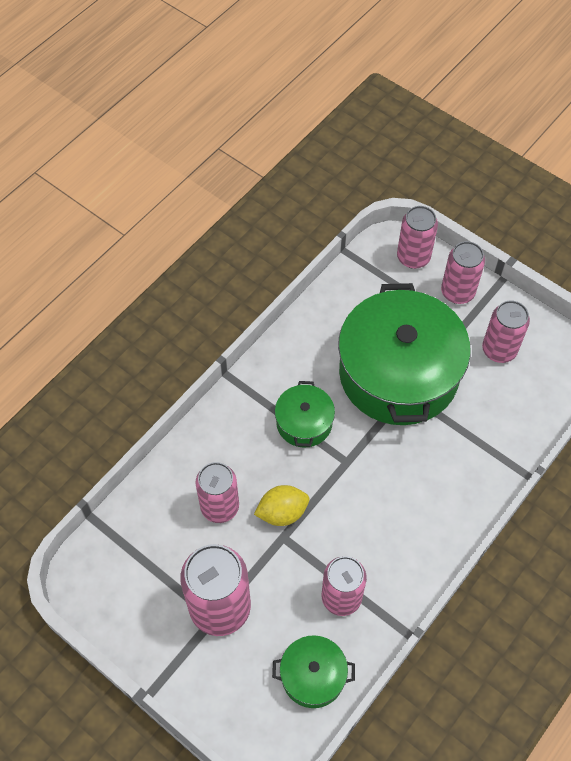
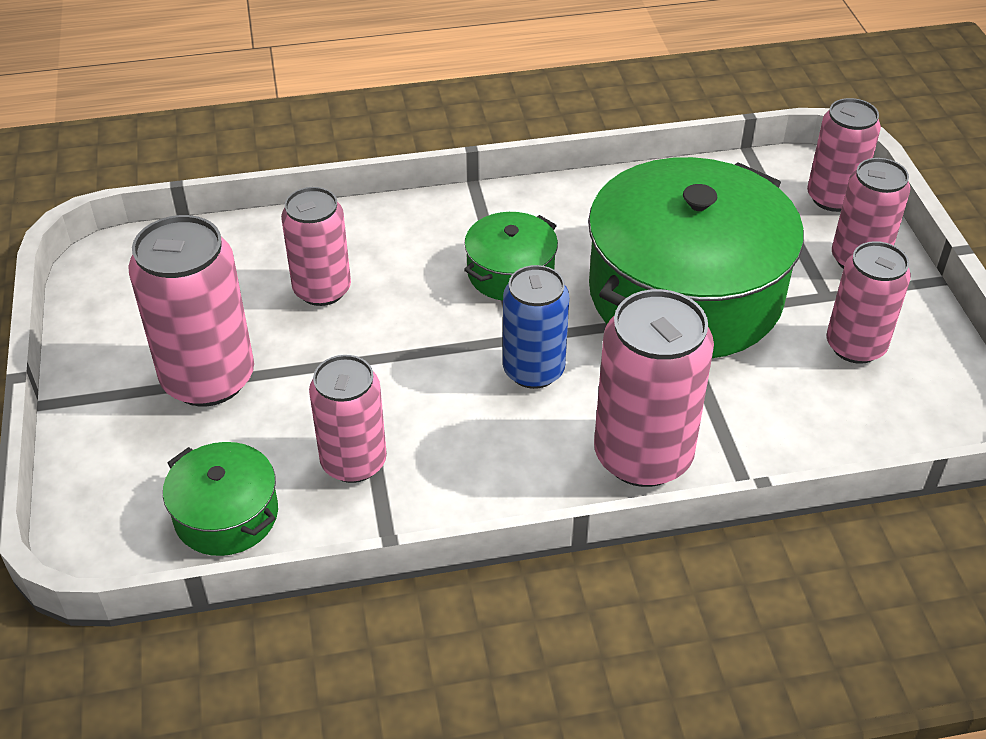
camera: 40 degrees right, 15 degrees down
(282, 512) = (384, 338): yellow lemon -> none
(372, 476) = (533, 370): none -> blue can
(464, 488) = (643, 456): none -> pink can

